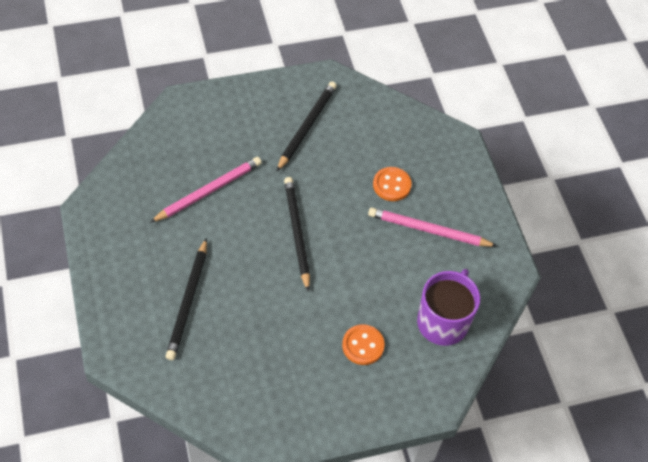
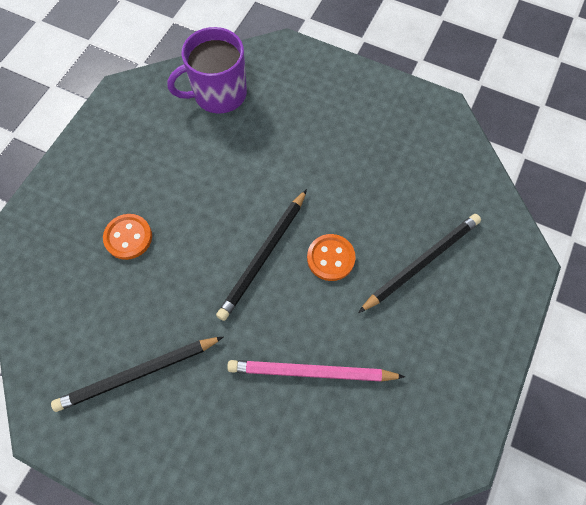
camera: 135 degrees left, 10 degrees up
(363, 345) = (300, 120): orange button -> orange button (330, 258)
(428, 230) = (146, 171): pink pencil -> none

